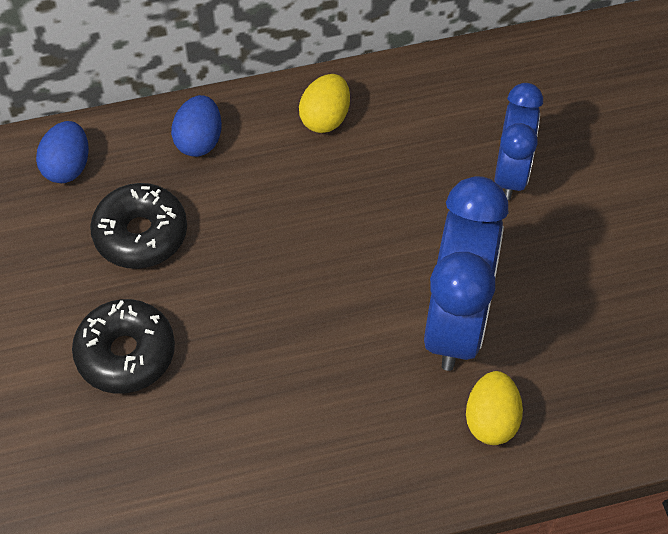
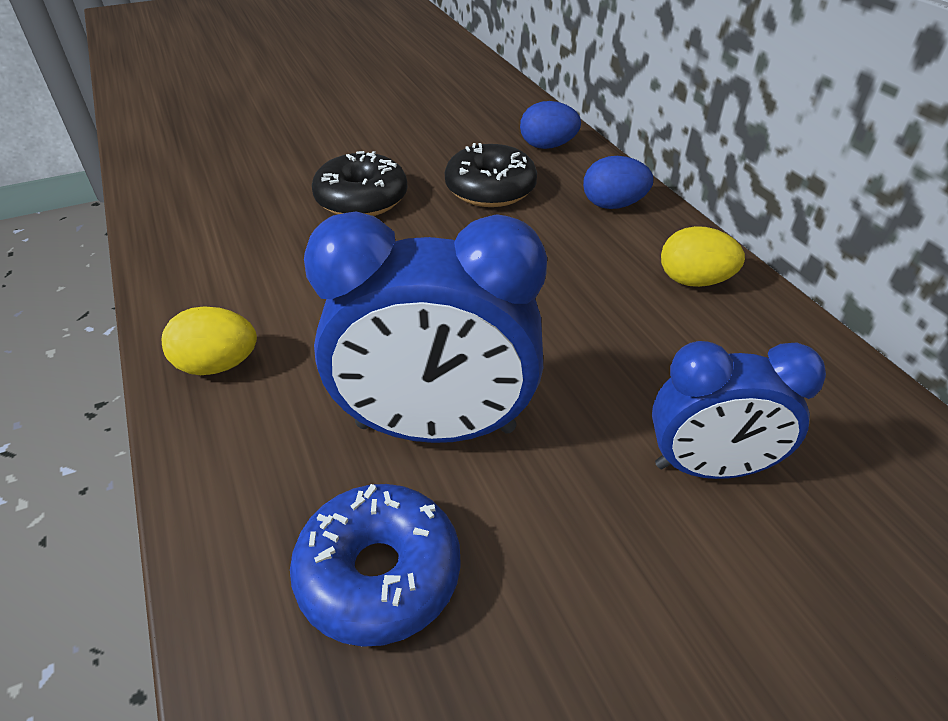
camera: 80 degrees right, 15 degrees down
(491, 420) = (286, 480): yellow egg -> yellow egg (218, 365)
(569, 366) = (379, 574): none -> blue donut

